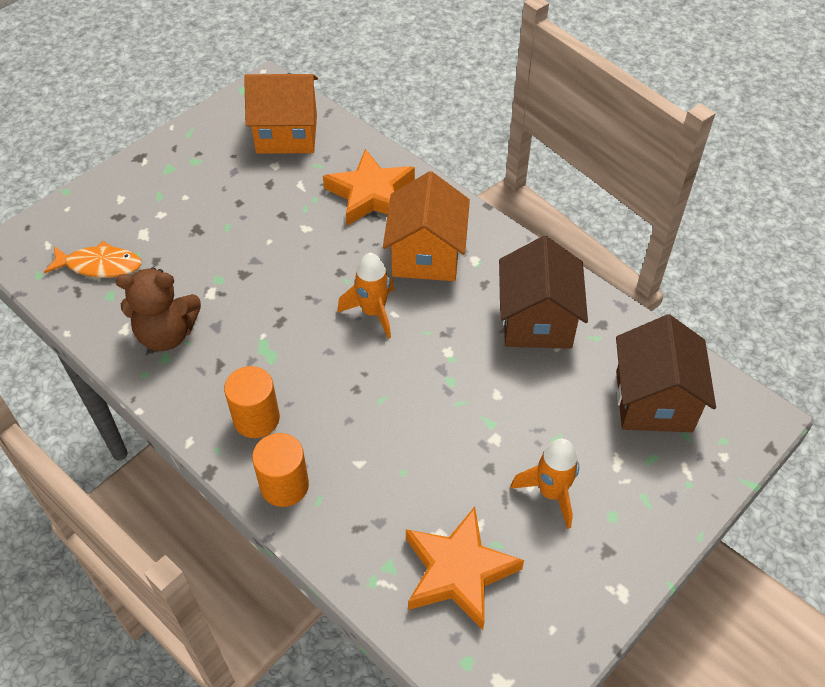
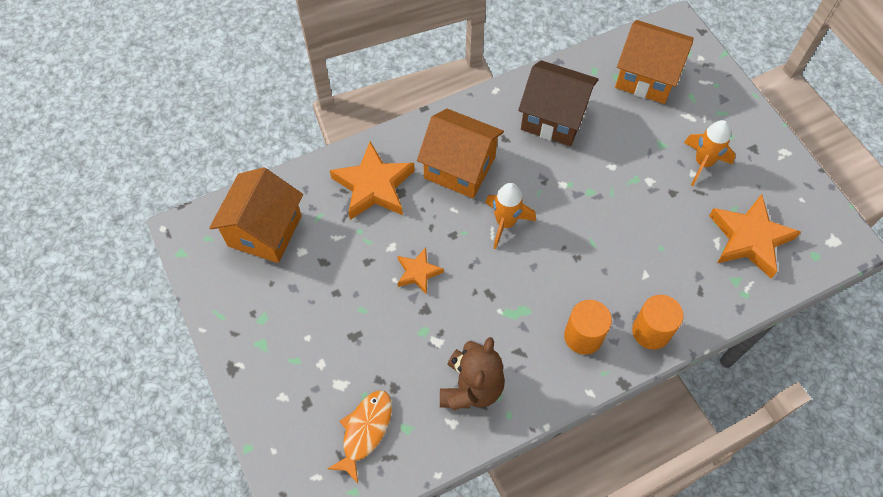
camera: 70 degrees left, 10 degrees up
(284, 256) = (418, 272): none -> orange star
(653, 401) = (646, 77): brown house -> orange house

